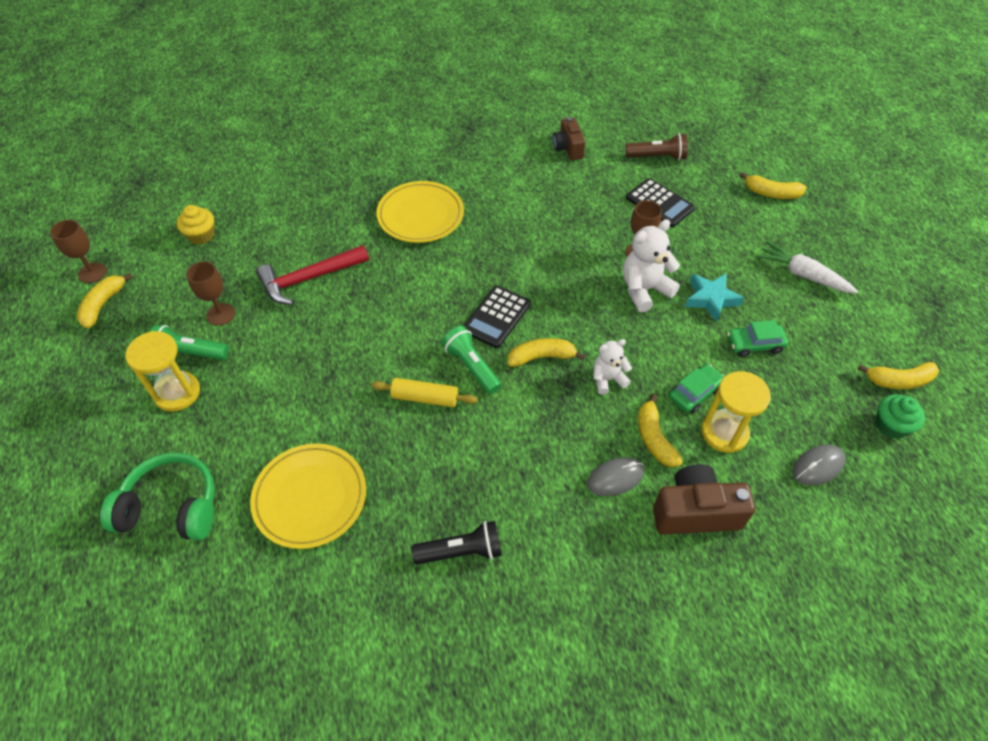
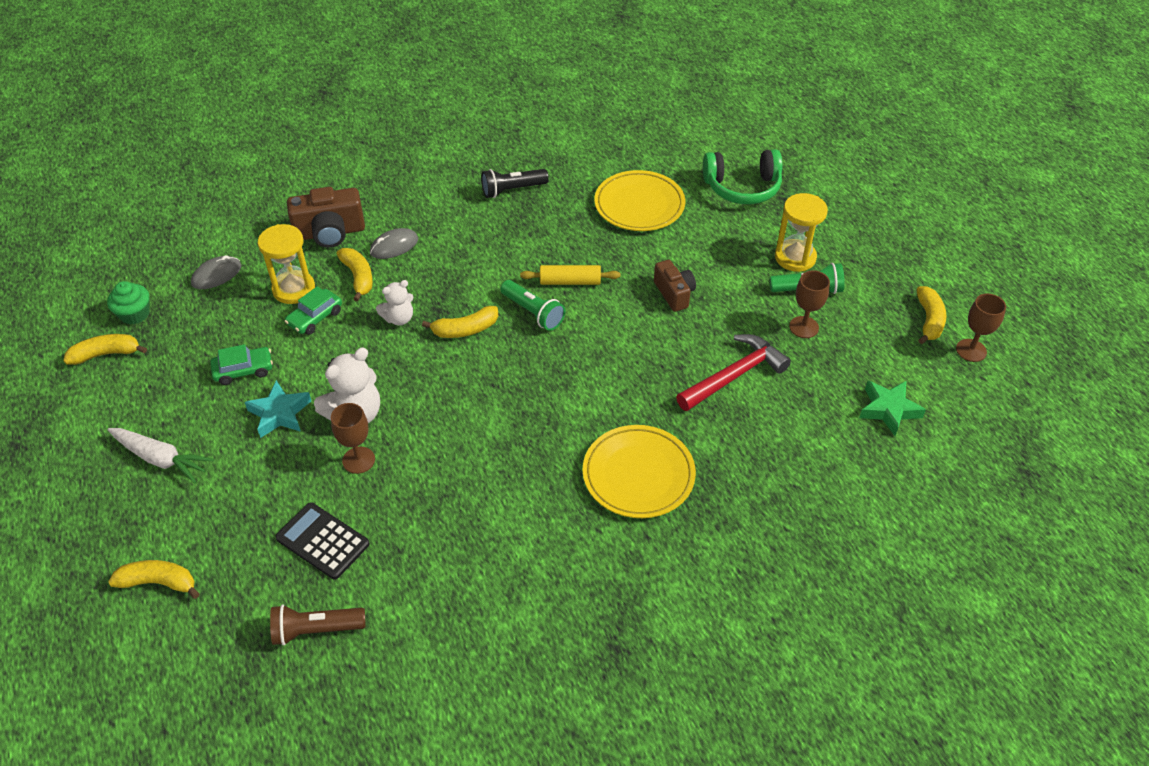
camera: 170 degrees right, 5 degrees down
(201, 235) = (888, 410): yellow cupcake -> green star
(496, 317) = (517, 362): black calculator -> none
(568, 148) = (454, 627): brown camera -> brown camera (674, 294)

